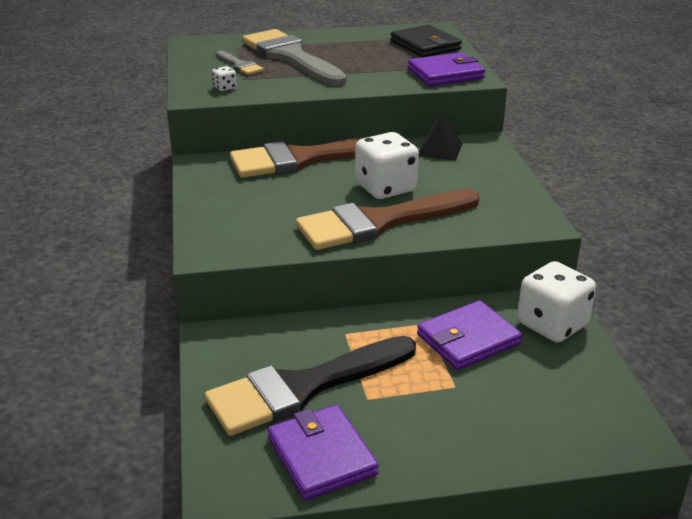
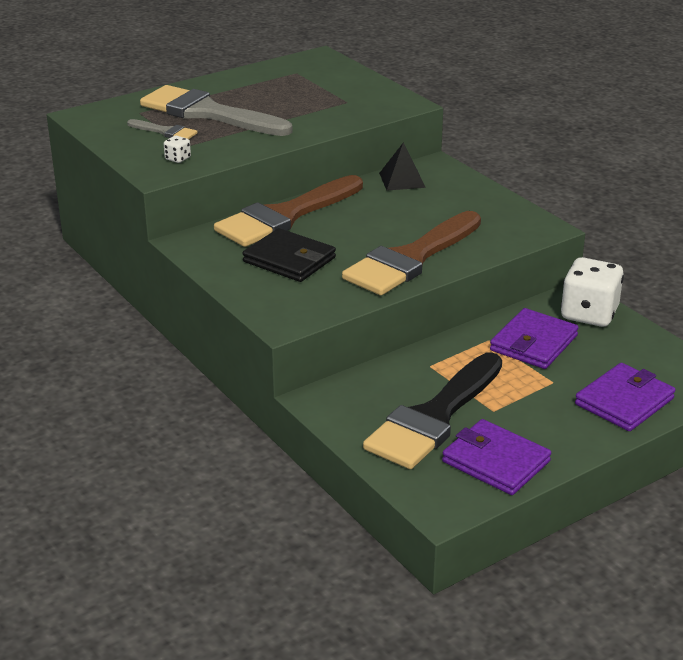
camera: 25 degrees left, 0 degrees up
(385, 188) = (387, 227): white dice -> none
(425, 45) = (328, 76): black wallet -> black wallet (289, 260)
(445, 74) = (376, 103): purple wallet -> purple wallet (624, 401)

